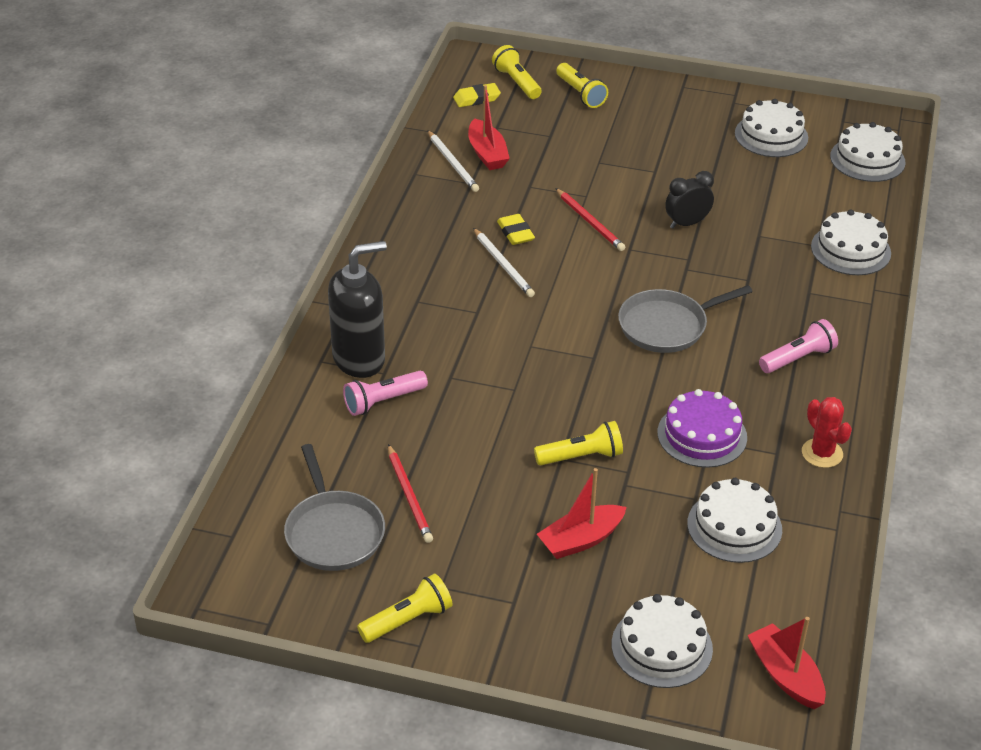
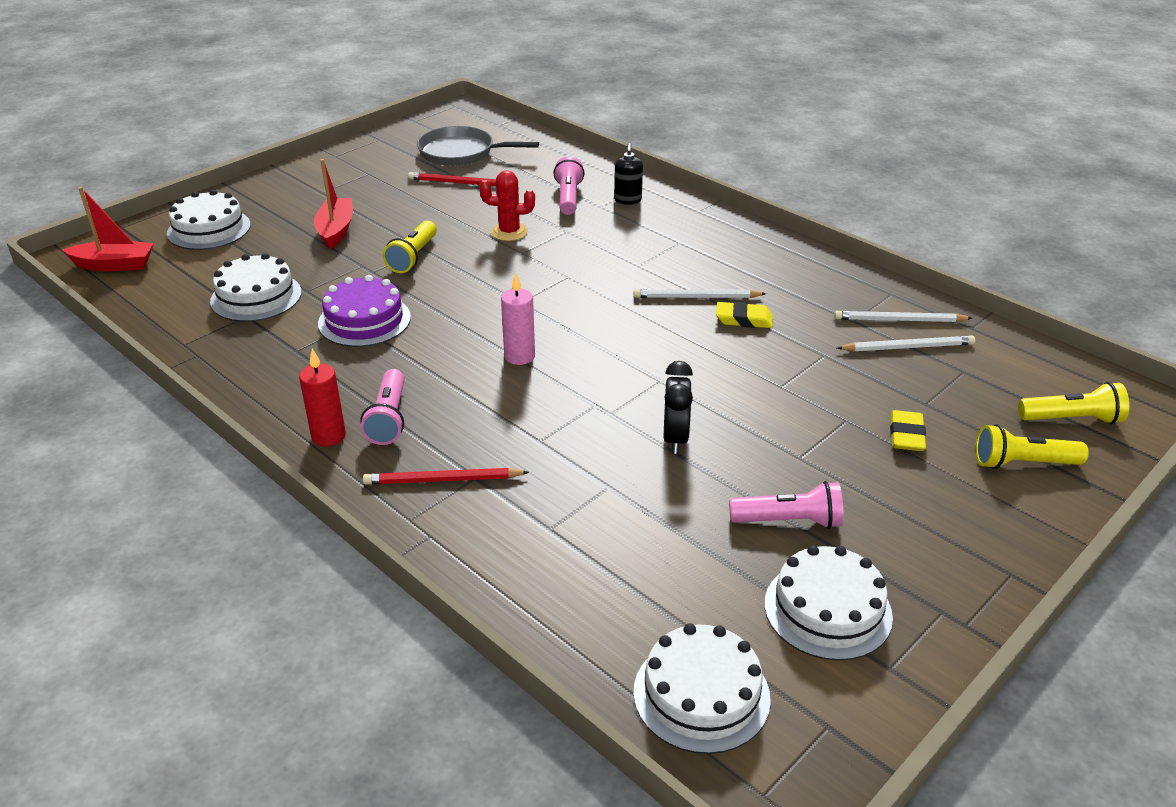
camera: 120 degrees right, 5 degrees down
(359, 359) = (627, 200): black soap dispenser -> black soap dispenser, size x0.48
(408, 620) = (358, 157): yellow flashlight -> none
(476, 98) = (1039, 376): yellow eraser -> yellow eraser (906, 435)
(487, 153) = (908, 347): red boat -> white pencil
(590, 222) = (729, 371): red pencil -> red pencil (442, 480)
(666, 326) = (519, 356): grey pan -> pink candle
(717, 162) = (789, 521): none -> pink flashlight
(822, 453) = (262, 375): red cactus -> red cactus (509, 232)
(844, 378) = (328, 436): none -> red candle
(850, 250) = (515, 554): white cake -> none

